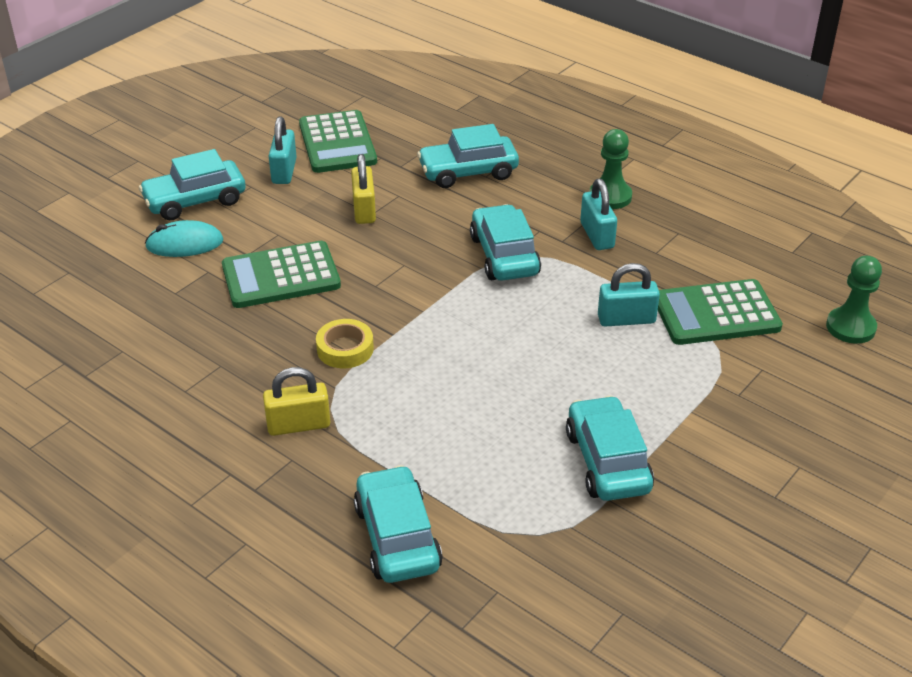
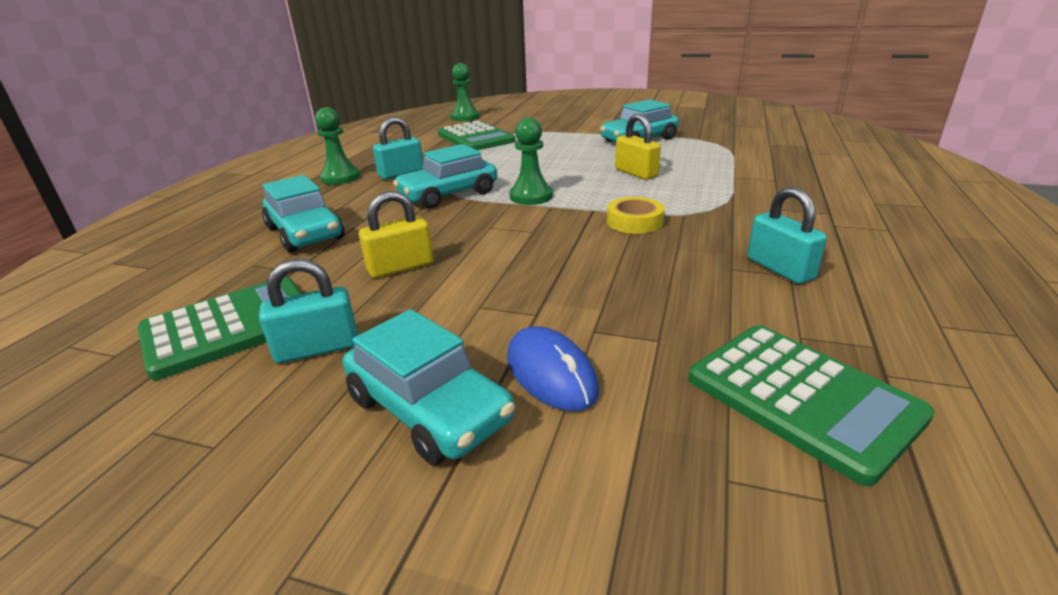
camera: 110 degrees left, 10 degrees down
(184, 244) = (551, 373): turquoise mouse -> blue mouse
(281, 276) = (560, 279): green calculator -> green calculator (801, 398)
(298, 425) = (744, 215): yellow padlock -> yellow padlock (636, 173)
(397, 537) = (781, 168): turquoise car -> none
(458, 305) = (531, 196): none -> green pawn
(626, 319) = (501, 153): turquoise padlock -> turquoise padlock (779, 269)

